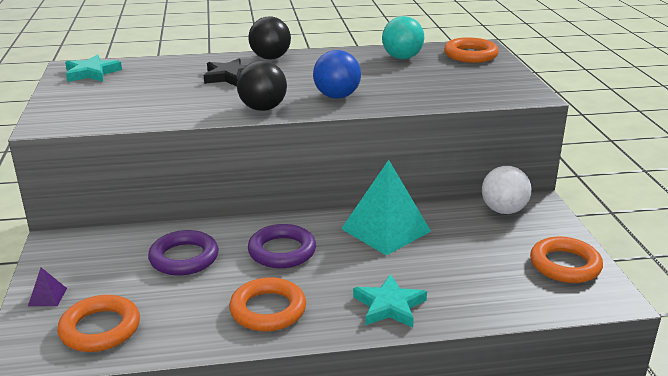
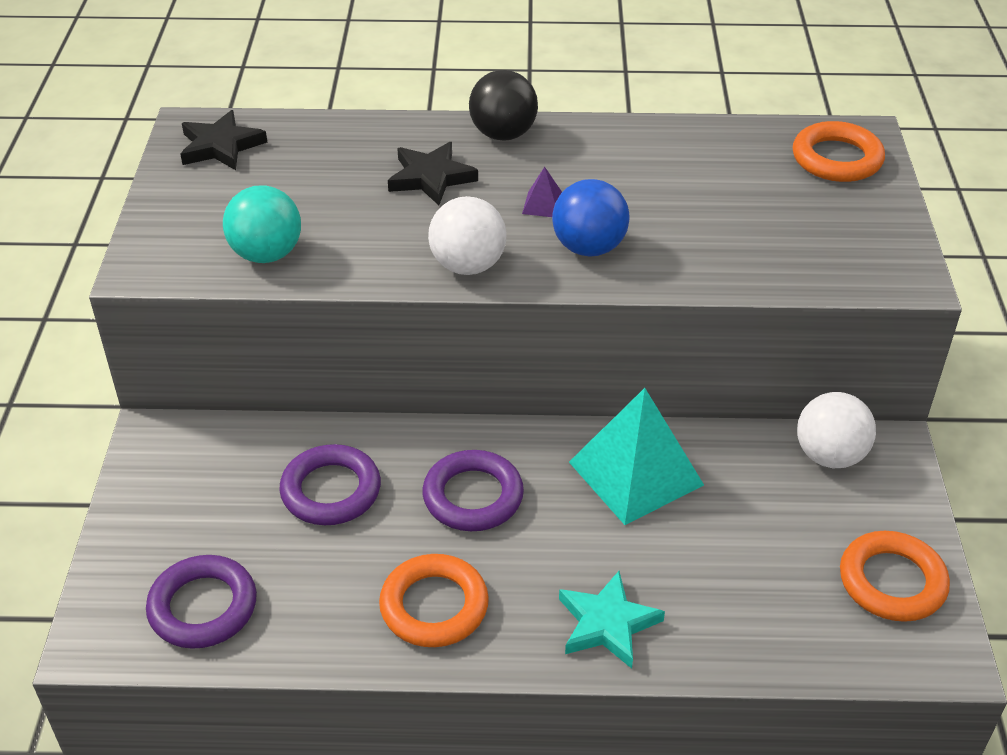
camera: 10 degrees right, 15 degrees up
(47, 297) = (137, 539): purple pyramid -> purple pyramid (543, 204)
(91, 73) = (220, 146): turquoise star -> black star
(100, 329) = (203, 607): orange ring -> purple ring
(263, 108) = (468, 266): black ball -> white ball
(402, 58) = (719, 155): turquoise ball -> turquoise ball (266, 254)

